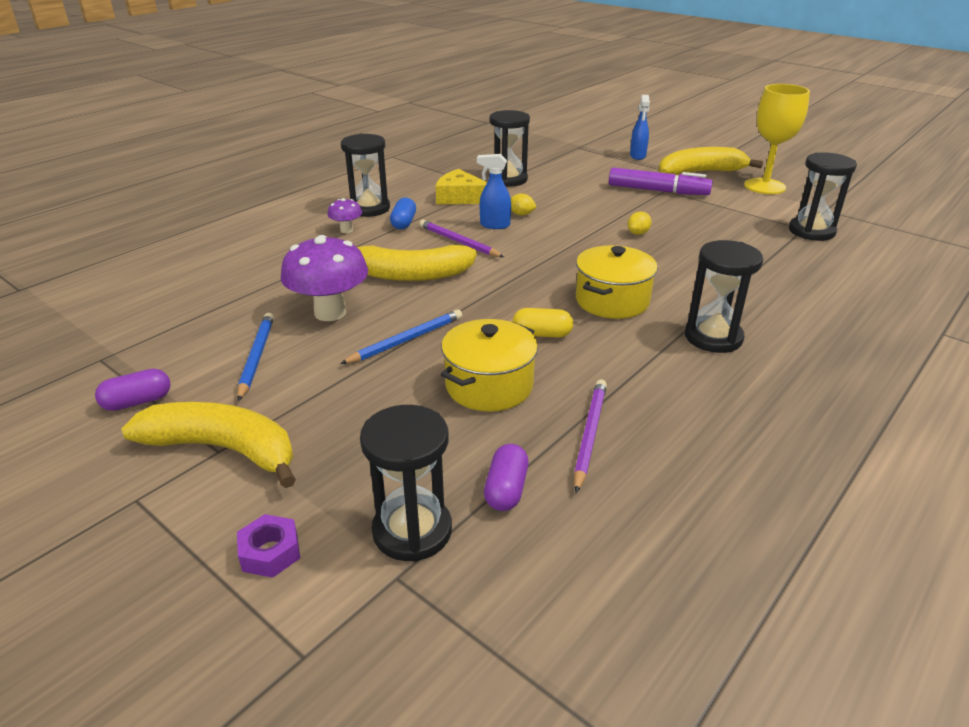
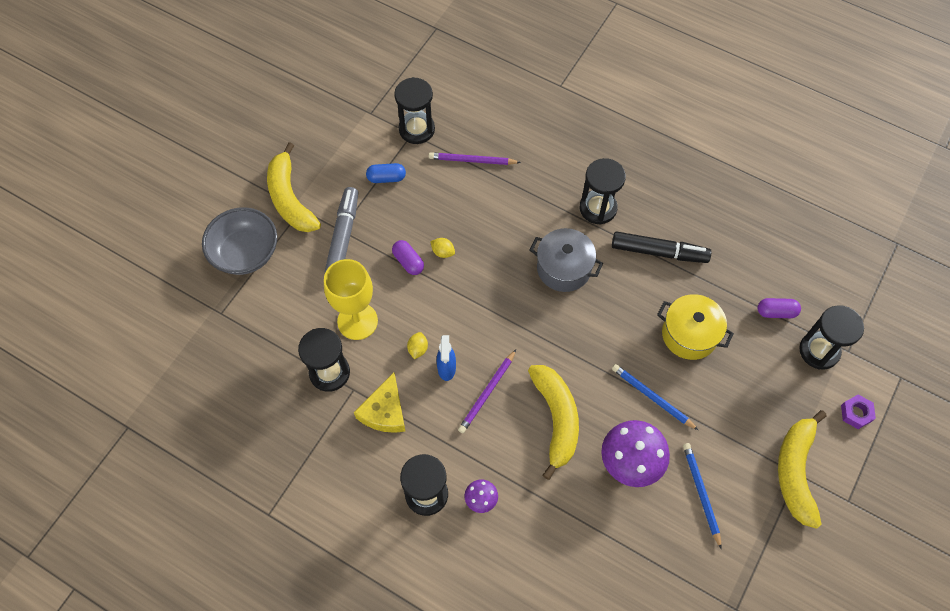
camera: 100 degrees left, 30 degrees up
(137, 402) = (772, 551): purple capsule -> purple capsule (408, 262)
(256, 357) = (701, 493): blue pencil -> blue pencil turned 90 degrees clockwise
(404, 223) = (455, 451): blue capsule -> blue capsule (386, 178)
(542, 334) = (621, 310): yellow capsule -> none
(589, 435) = (719, 275): purple pencil -> purple pencil (472, 160)
(612, 301) = (563, 268): yellow pot -> grey pot
(637, 156) = (245, 253): blue spray bottle -> grey bowl
(637, 380) = (659, 252): none -> black marker
(658, 191) = (343, 236): purple marker -> grey marker
(764, 186) = (320, 150): yellow goblet -> yellow goblet (357, 321)

